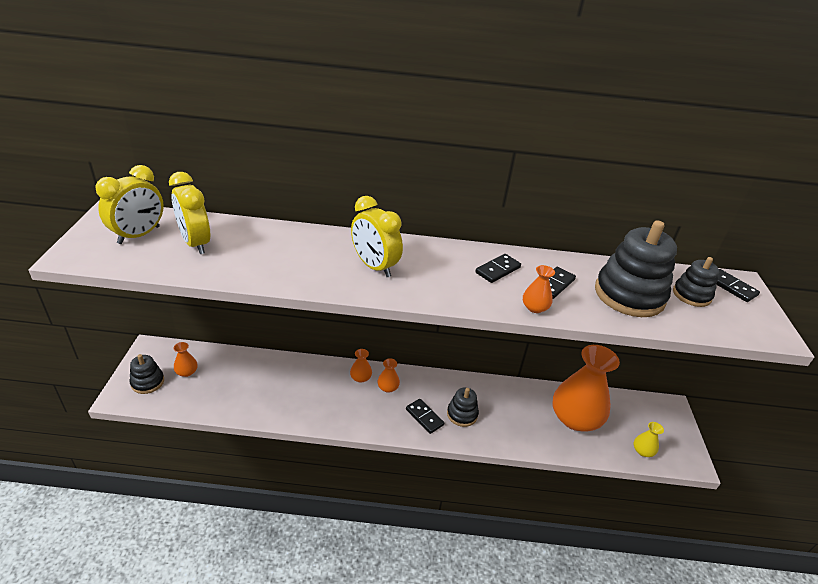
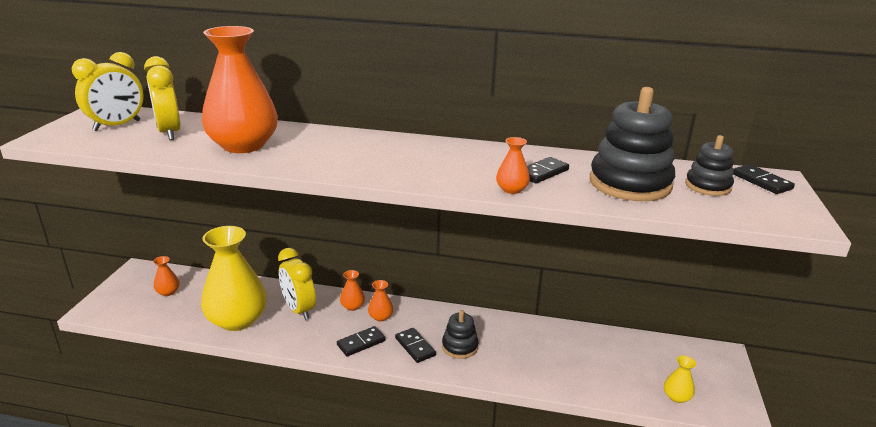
camera: 10 degrees right, 10 degrees down
(147, 382) = (125, 299): black stacking toy -> none
(260, 399) = (237, 320): none -> yellow vase
(374, 266) = (346, 153): yellow clock -> yellow clock (299, 310)
(497, 270) = (482, 160): black domino -> black domino (361, 343)
(575, 418) = (596, 359): orange vase -> orange vase (243, 145)

